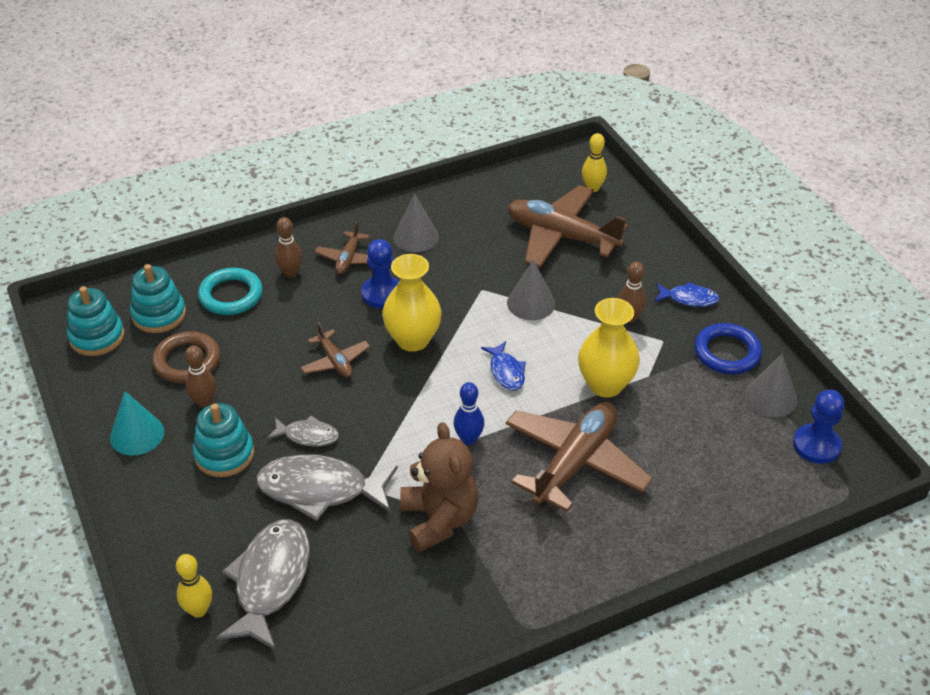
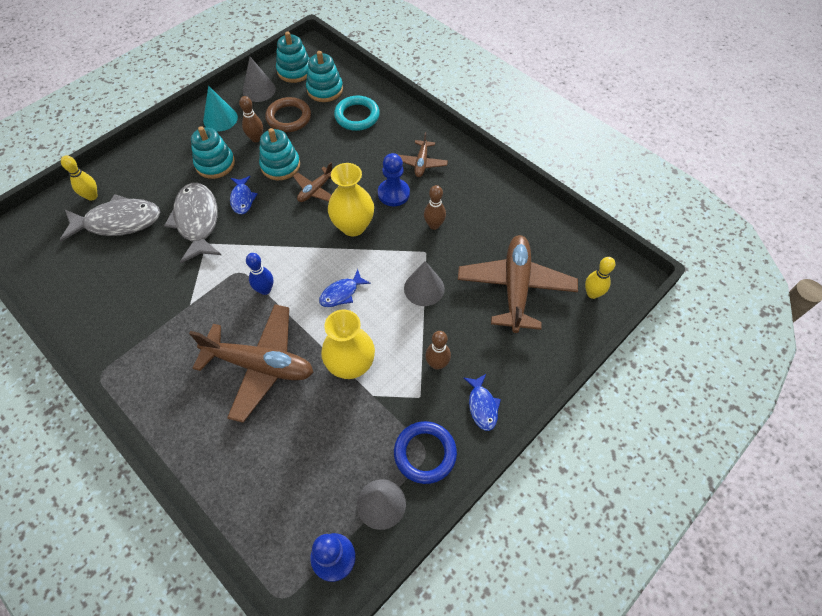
camera: 70 degrees right, 15 degrees up
(271, 386) = (280, 165): none -> turquoise stacking toy
(290, 273) = (392, 137): brown bowling pin -> brown bowling pin (434, 225)
(307, 436) = (242, 199): grey fish -> blue fish
(348, 259) = (421, 163): brown plane -> brown plane turned 75 degrees counterclockwise
(416, 237) = (465, 193): grey cone -> grey cone (259, 90)
(439, 520) = (185, 295): brown teddy bear -> none

